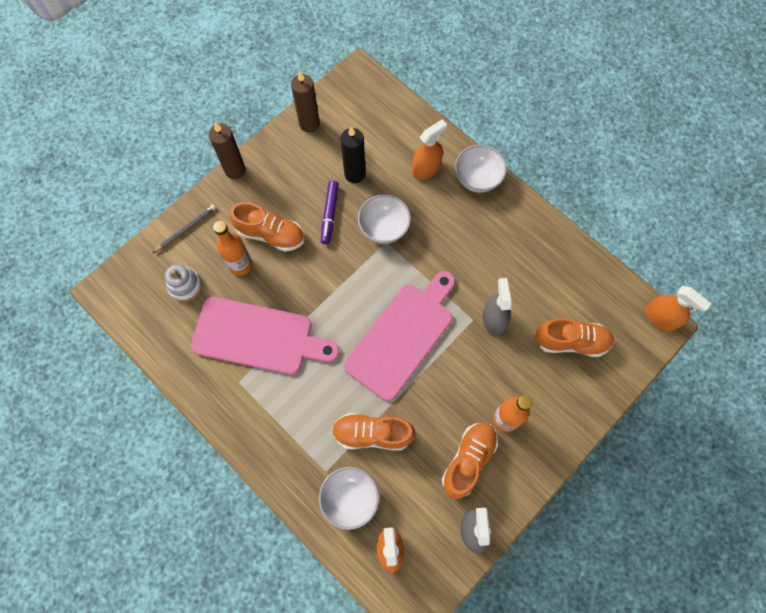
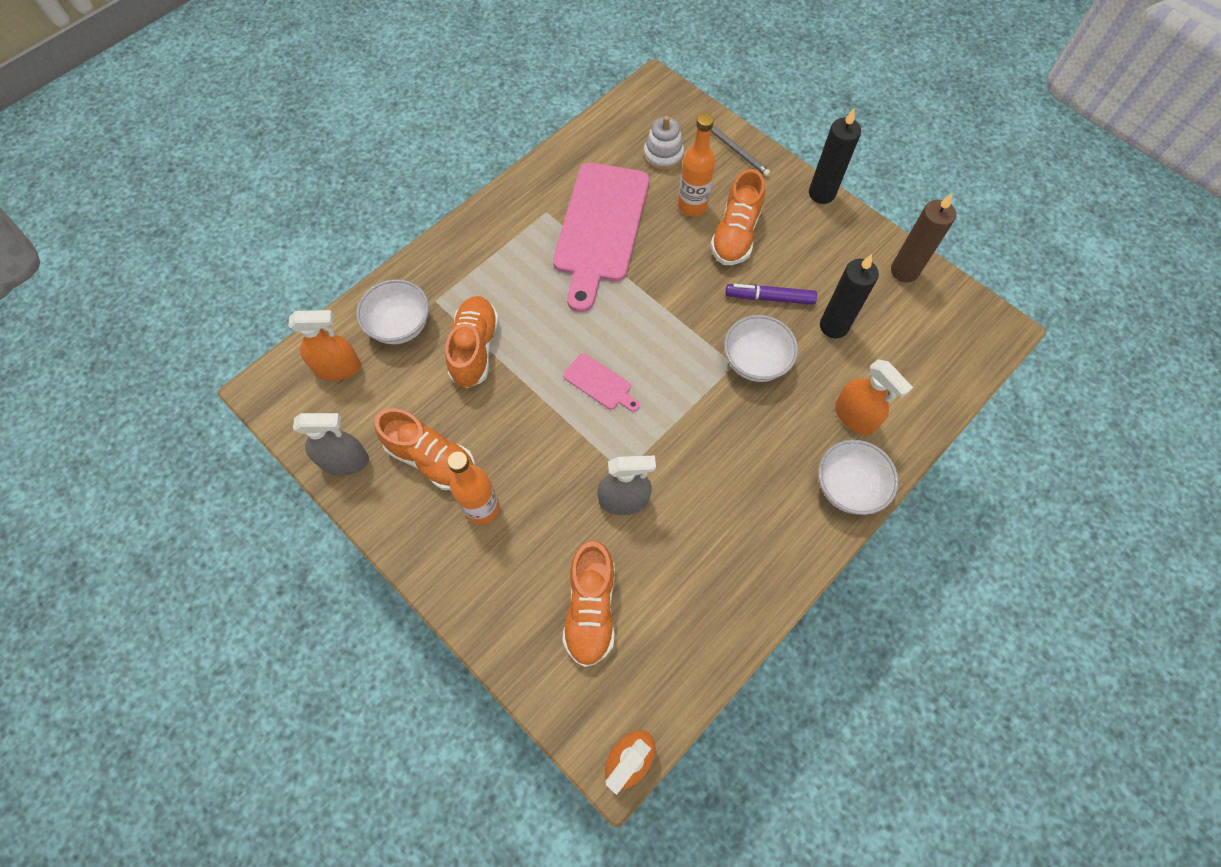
camera: 90 degrees right, 5 degrees down
(235, 170) = (821, 193): brown candle -> black candle
(402, 336) = (600, 383): pink cutting board -> pink cutting board, size x0.43

